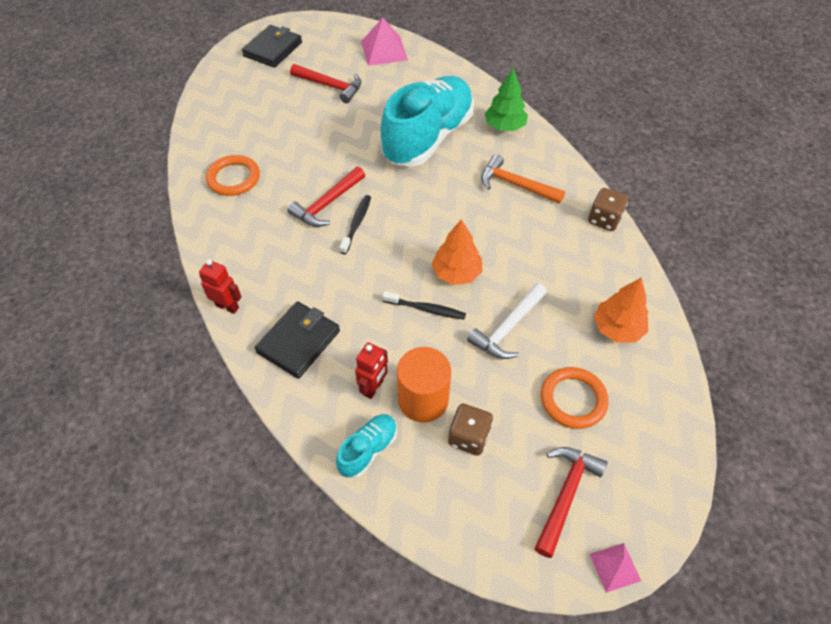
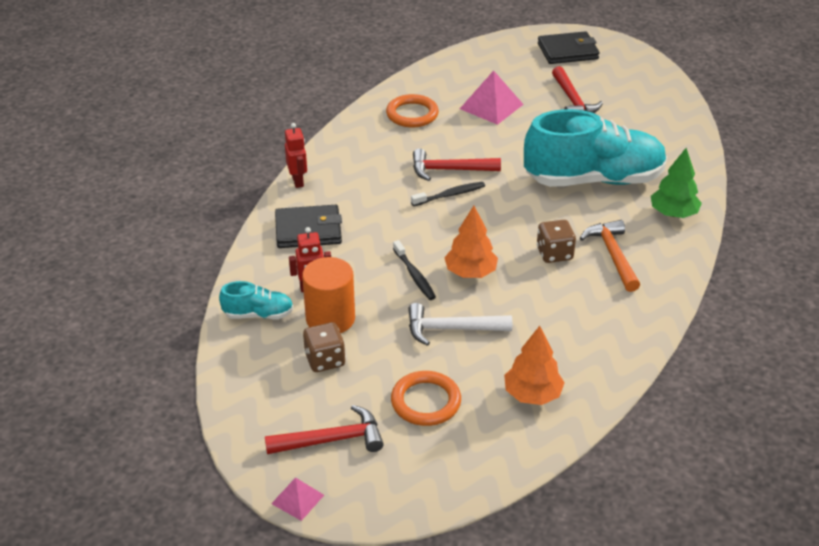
camera: 50 degrees right, 15 degrees down
(384, 50) = (658, 102): pink pyramid -> pink pyramid (491, 106)
(604, 219) = (648, 328): brown dice -> brown dice (554, 254)

